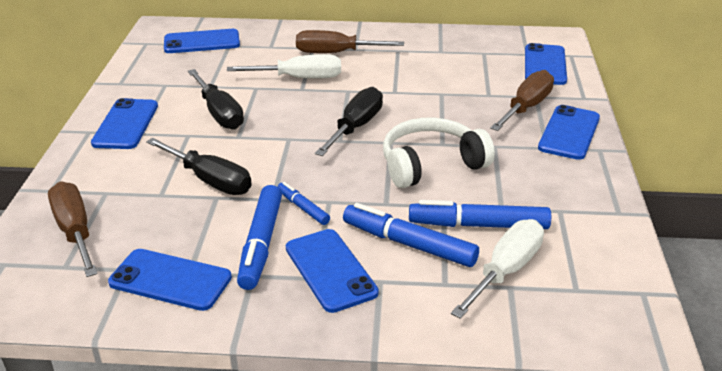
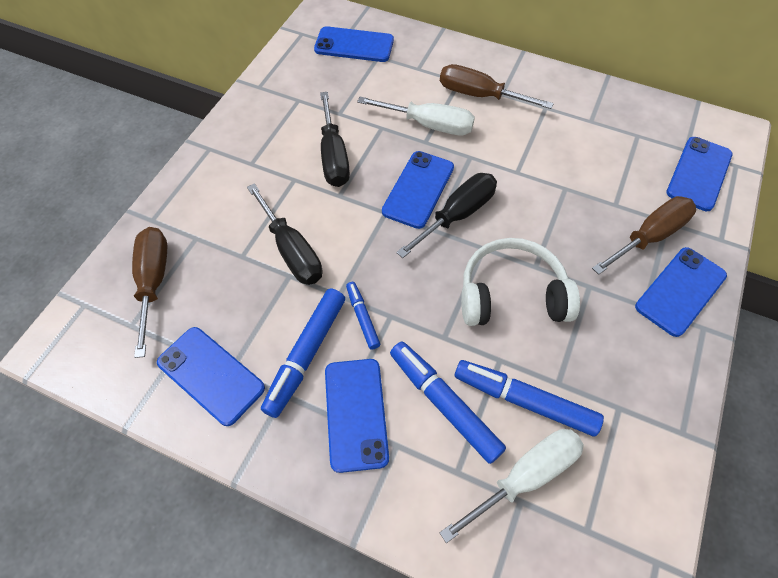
camera: 20 degrees right, 25 degrees up
(125, 124) = (244, 148): blue phone -> blue phone (418, 189)

